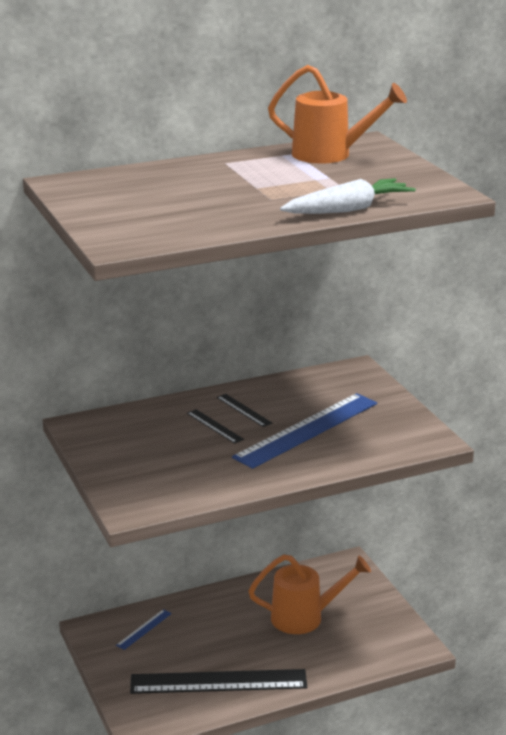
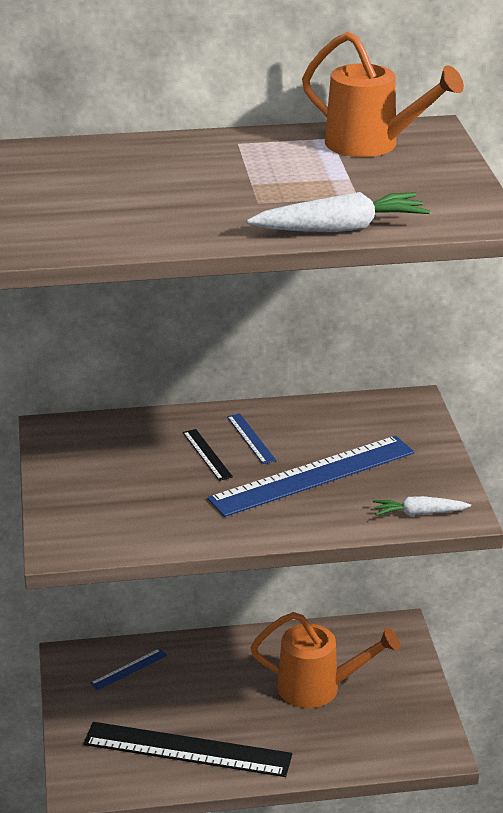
camera: 15 degrees right, 5 degrees up
(244, 410) = (251, 438): black ruler -> blue ruler
(403, 445) = (419, 513): none -> white carrot

